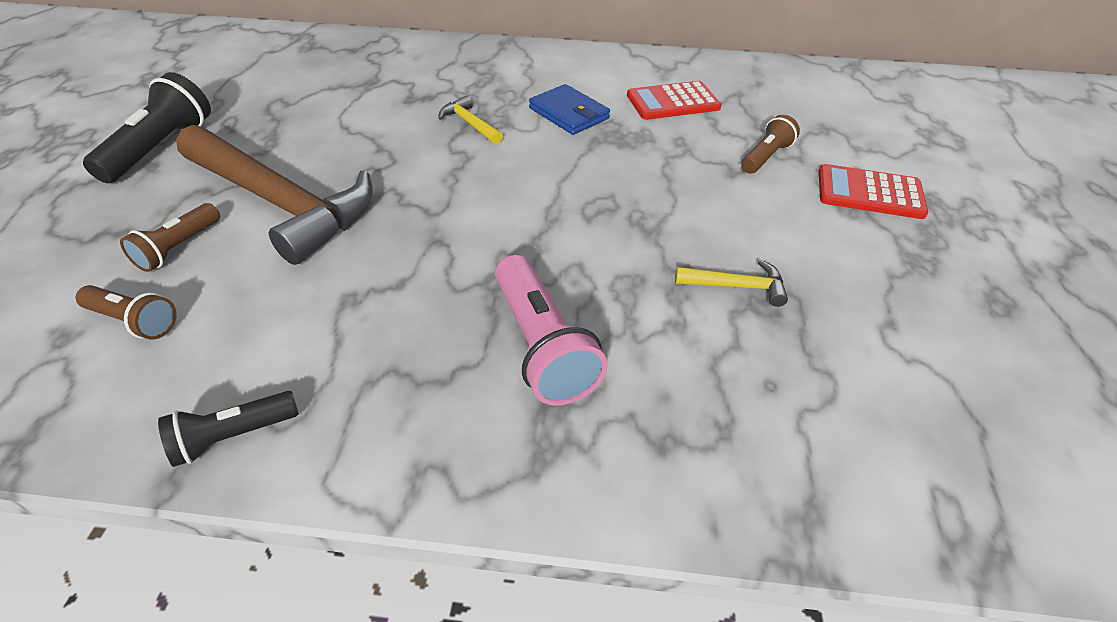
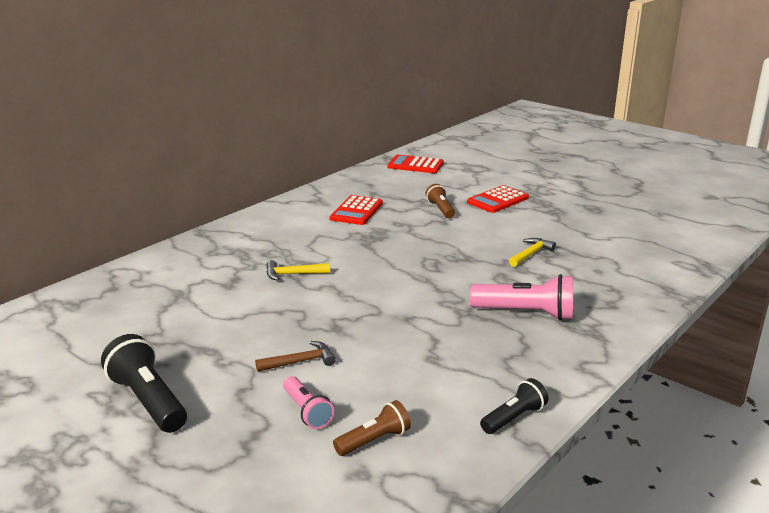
camera: 55 degrees left, 20 degrees down
(178, 248) = (307, 411): brown flashlight -> pink flashlight
(233, 436) = (514, 418): black flashlight -> black flashlight turned 135 degrees counterclockwise
(280, 203) = (300, 362): brown hammer -> brown hammer, size x0.41
(569, 113) = (326, 242): blue wallet -> none
(867, 91) = (415, 165): none -> red calculator

